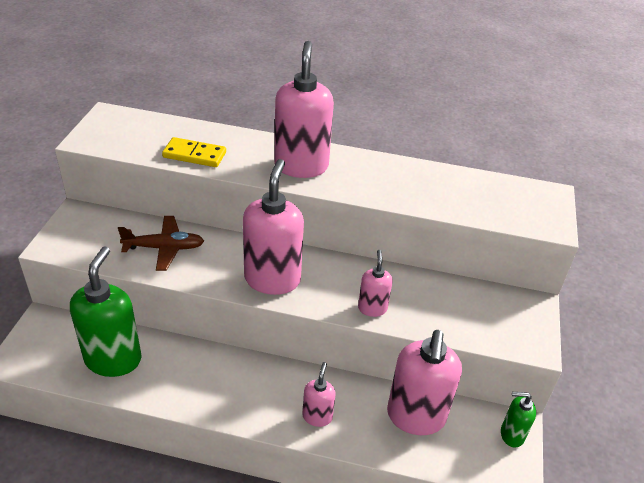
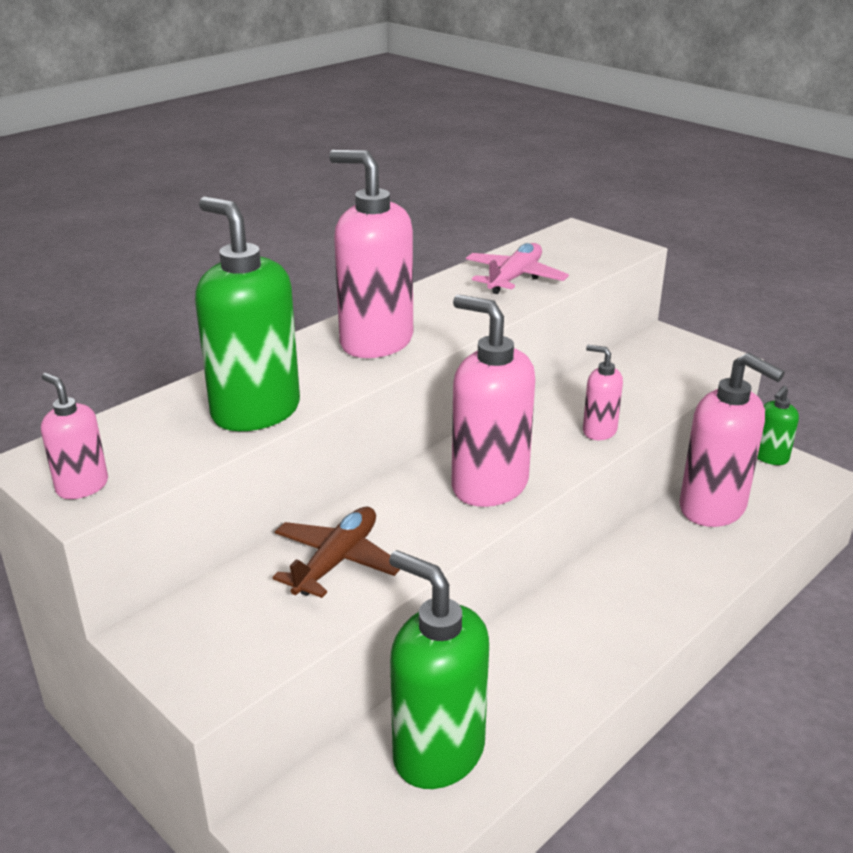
camera: 55 degrees left, 10 degrees down
(194, 155) = (255, 411): yellow domino -> green soap dispenser
(317, 416) = (671, 582): pink soap dispenser -> pink soap dispenser (82, 486)
(441, 190) = (515, 278): none -> pink plane

